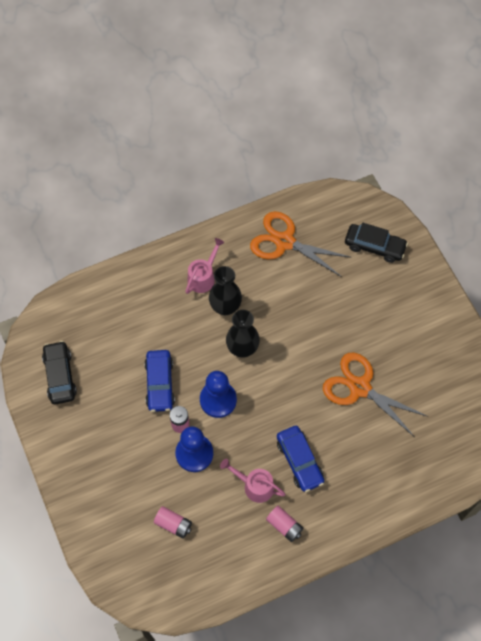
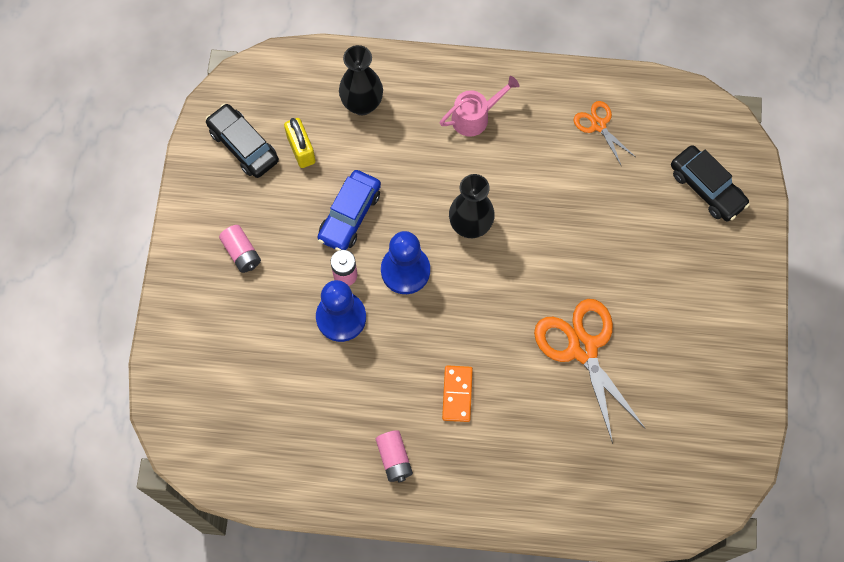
camera: 30 degrees right, 5 degrees up
(60, 376) = (243, 145): black car -> black car turned 60 degrees counterclockwise
(101, 358) = (301, 150): none -> yellow padlock
(173, 524) = (269, 384): pink battery -> pink battery (241, 253)
(225, 307) = (479, 166): black vase -> black vase (362, 104)
(254, 485) = (387, 393): pink watering can -> none
(284, 241) = (598, 125): orange scissors -> orange scissors, size x0.53
(299, 461) = (457, 394): blue car -> orange domino

